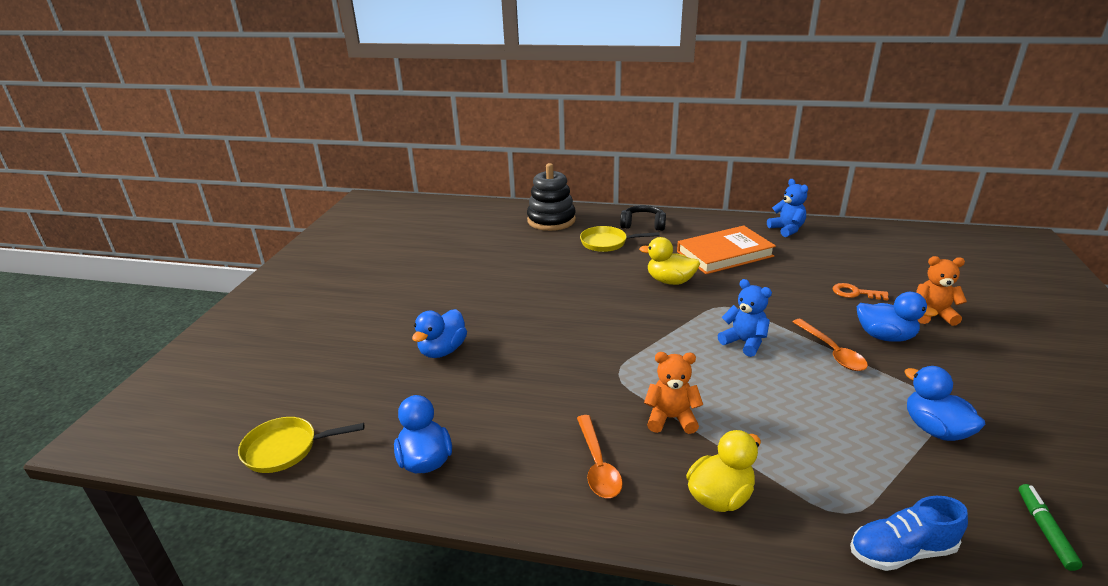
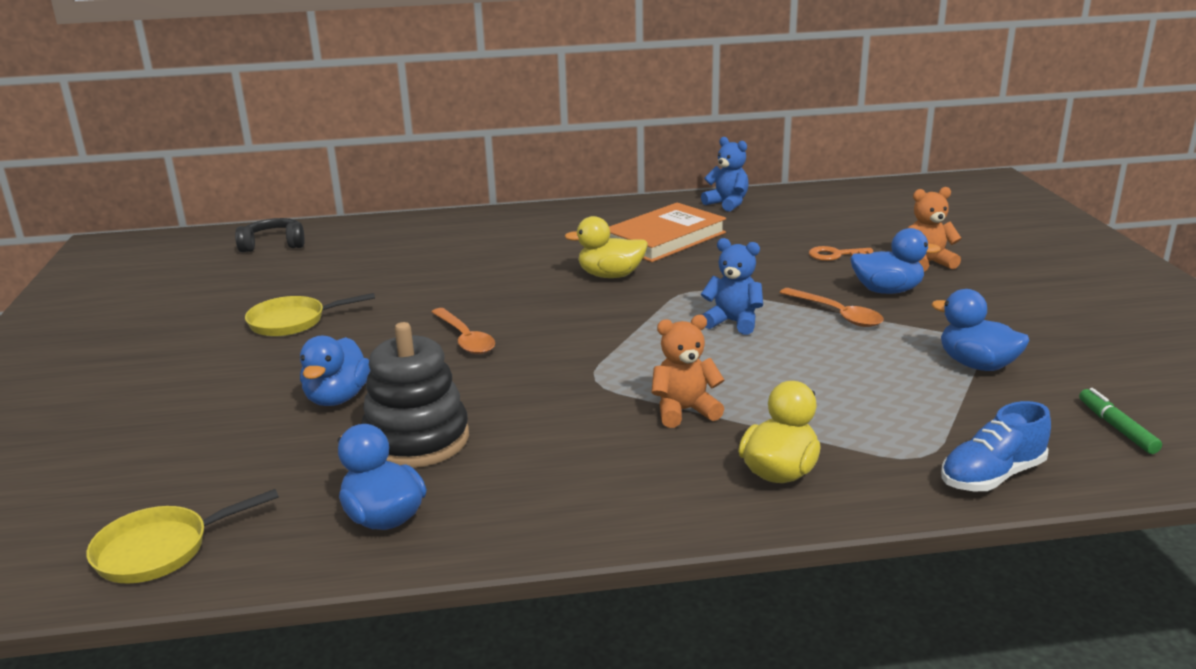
camera: 20 degrees left, 5 degrees down
(551, 220) = (413, 233): black stacking toy -> black stacking toy (416, 440)
(598, 465) = (619, 474): orange spoon -> orange spoon (465, 339)
(607, 243) = (505, 247): yellow pan -> yellow pan (292, 322)
(643, 225) = (544, 222): black headphones -> black headphones (274, 245)

